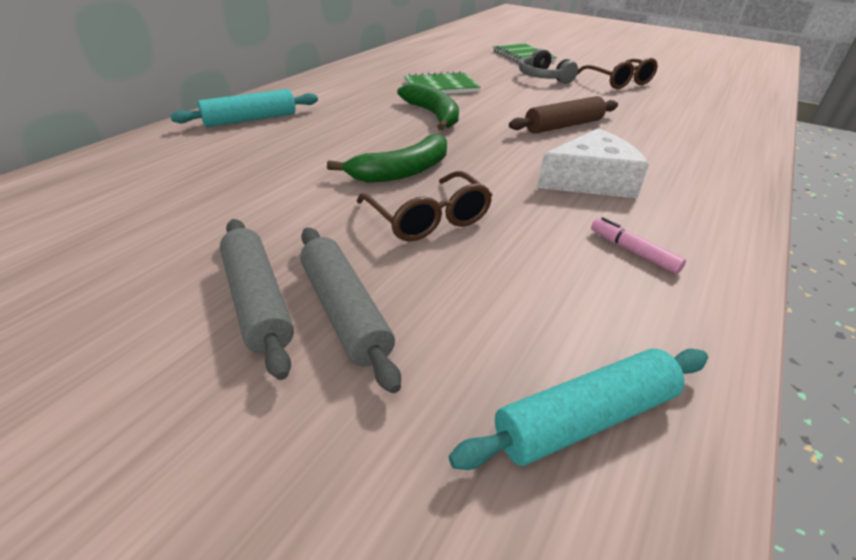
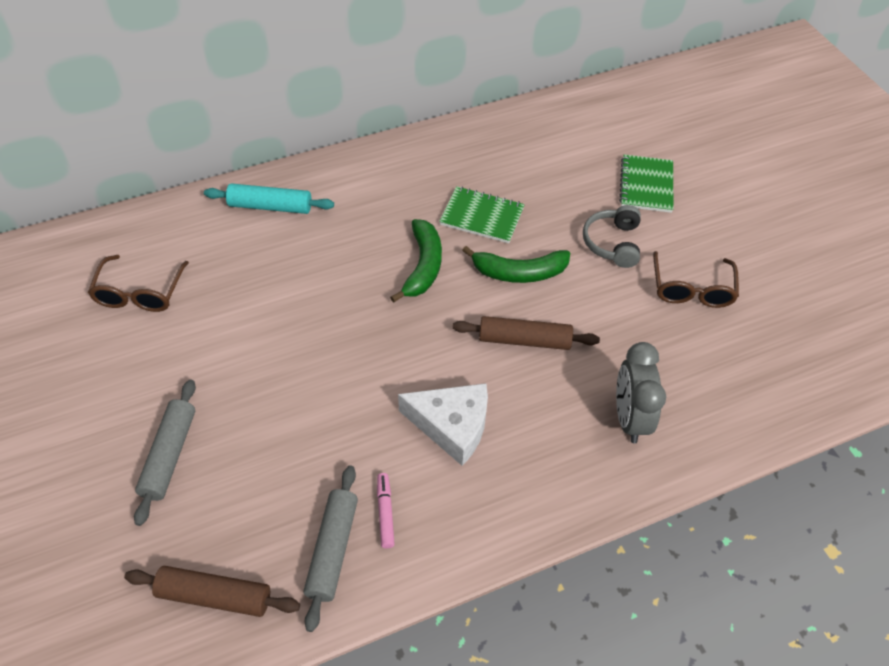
camera: 35 degrees right, 15 degrees up
(258, 301) = (135, 420): grey rolling pin -> grey rolling pin (333, 549)
(402, 171) = (320, 338): green banana -> green banana (519, 272)
(428, 219) = (287, 402): brown glasses -> brown glasses (139, 293)
(585, 419) = (214, 596): turquoise rolling pin -> brown rolling pin
(689, 137) = (629, 418): none -> grey clock

